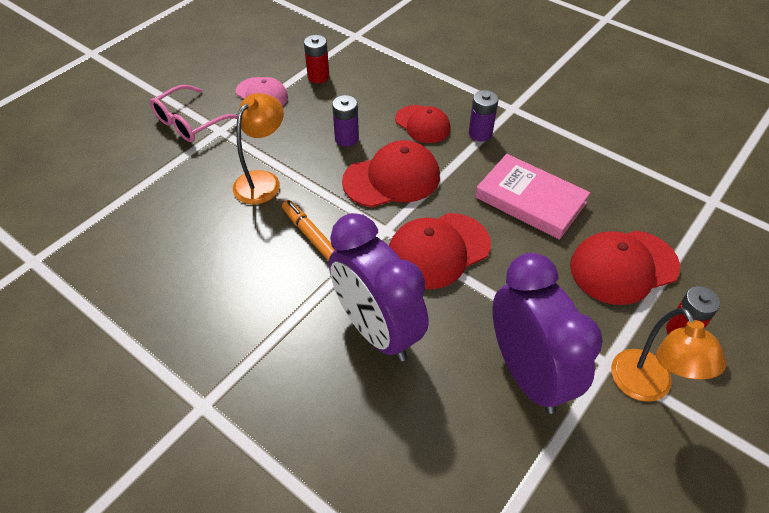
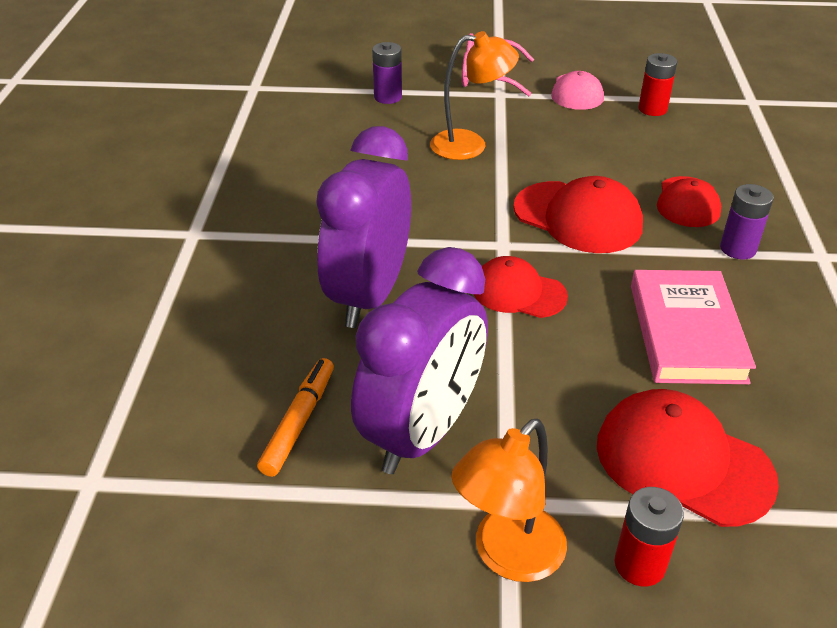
camera: 55 degrees right, 10 degrees down
(311, 236) = (438, 203): orange marker -> orange marker (299, 422)
(346, 138) = (592, 165): purple battery -> purple battery (388, 97)
(438, 250) = (518, 292): red cap -> red cap, size x0.65

